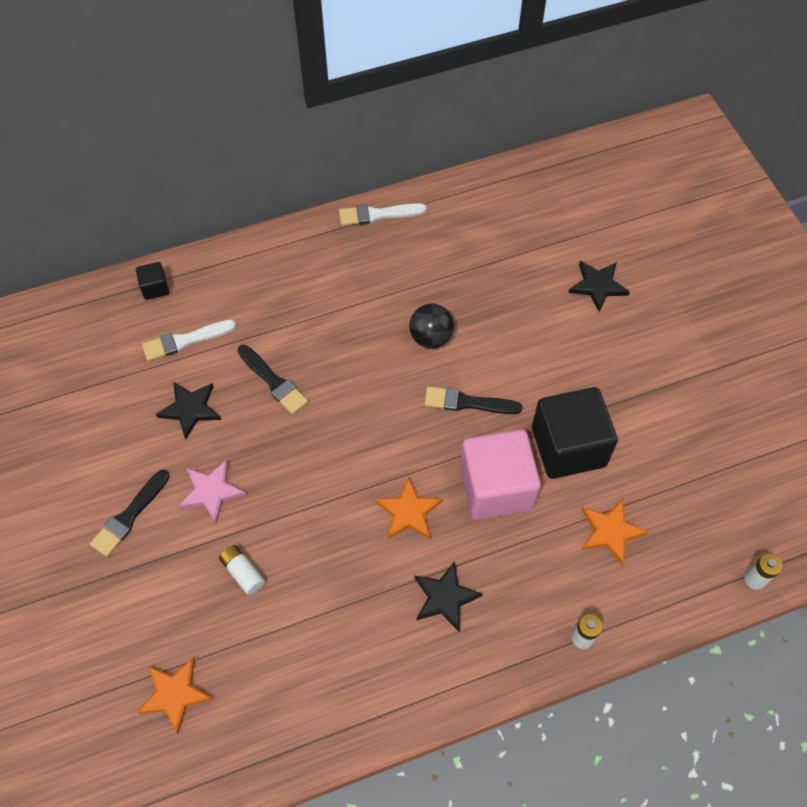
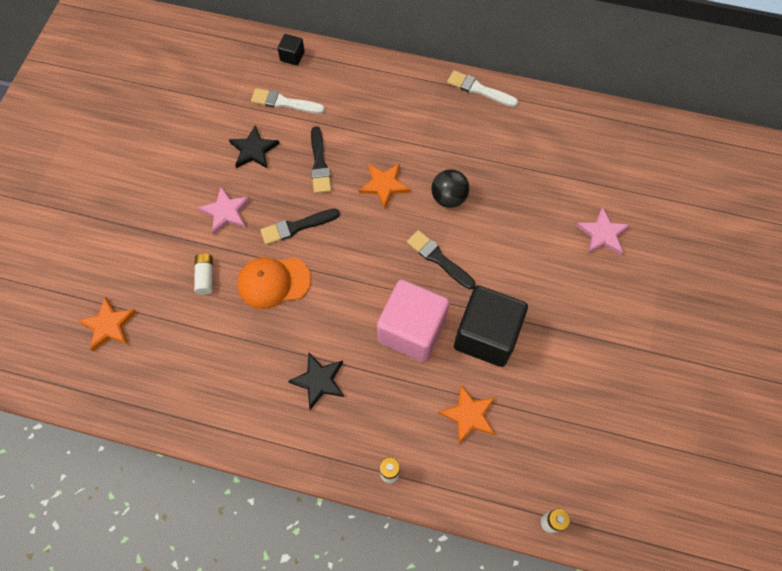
camera: 35 degrees right, 5 degrees up
(129, 516) = (166, 195): black brush -> black brush (296, 227)
(320, 531) = (273, 282): none -> orange cap
(408, 512) = (340, 307): orange star -> orange star (384, 185)
(598, 286) = (602, 234): black star -> pink star

